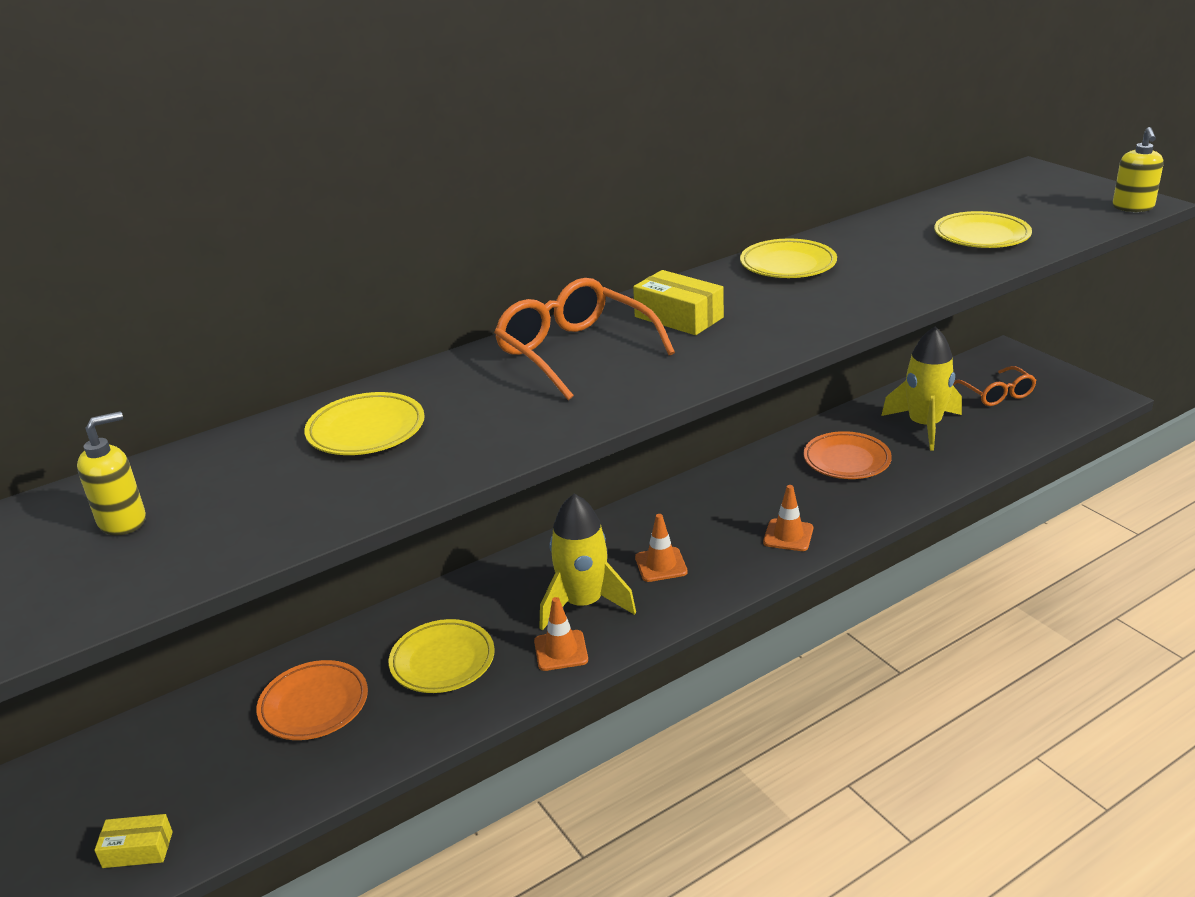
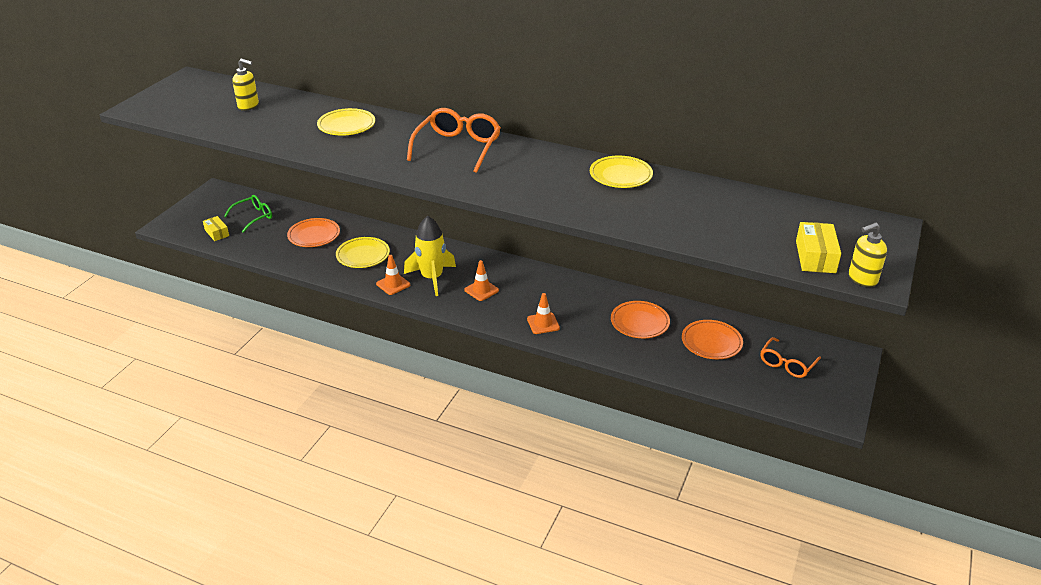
camera: 55 degrees right, 5 degrees up
(150, 773) = (254, 217): none -> green glasses
(678, 317) = (521, 163): yellow box -> yellow box (815, 257)
(924, 426) = (711, 342): yellow rocket -> orange plate
(981, 236) = (737, 229): yellow plate -> none

